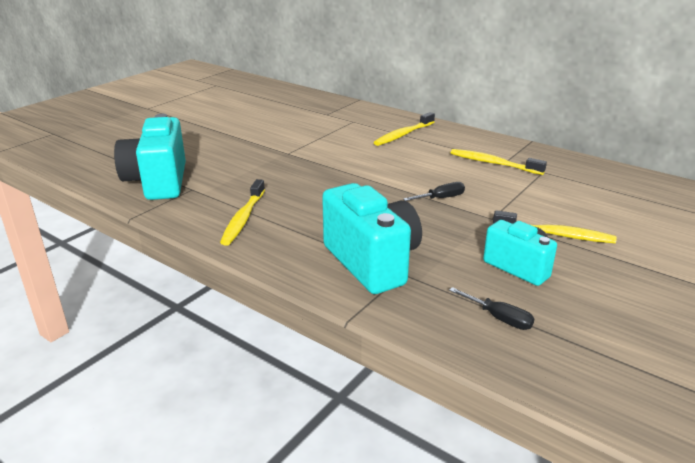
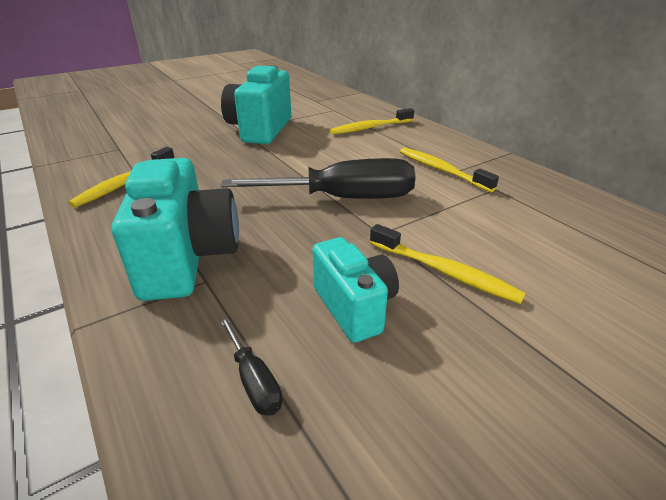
camera: 20 degrees right, 5 degrees up
(158, 182) = (100, 138): turquoise camera -> turquoise camera (260, 130)
(441, 198) = (343, 198): black screwdriver -> black screwdriver, size x2.34

